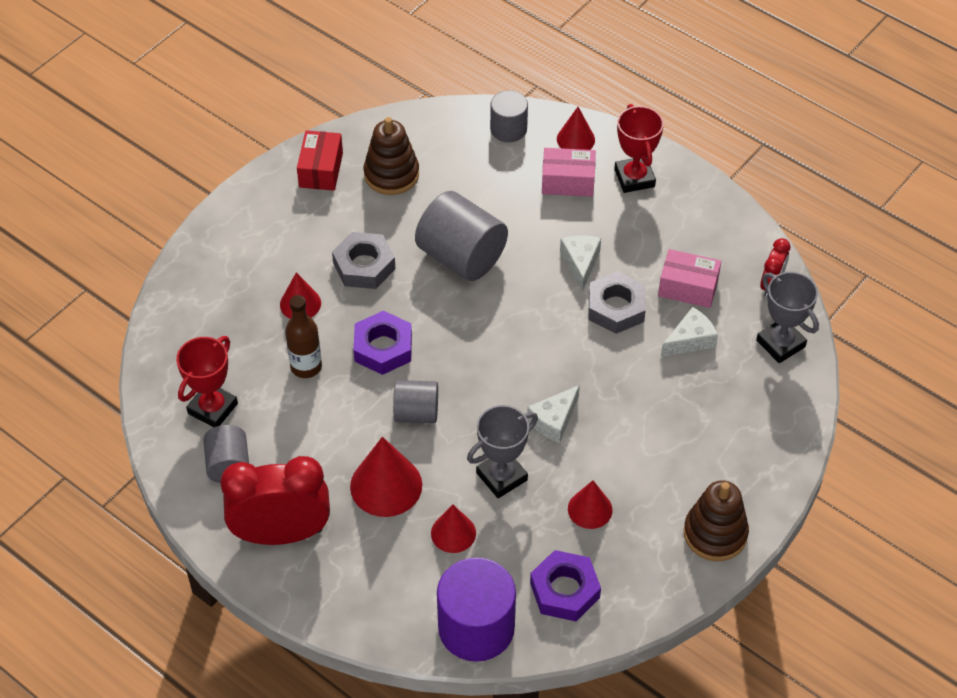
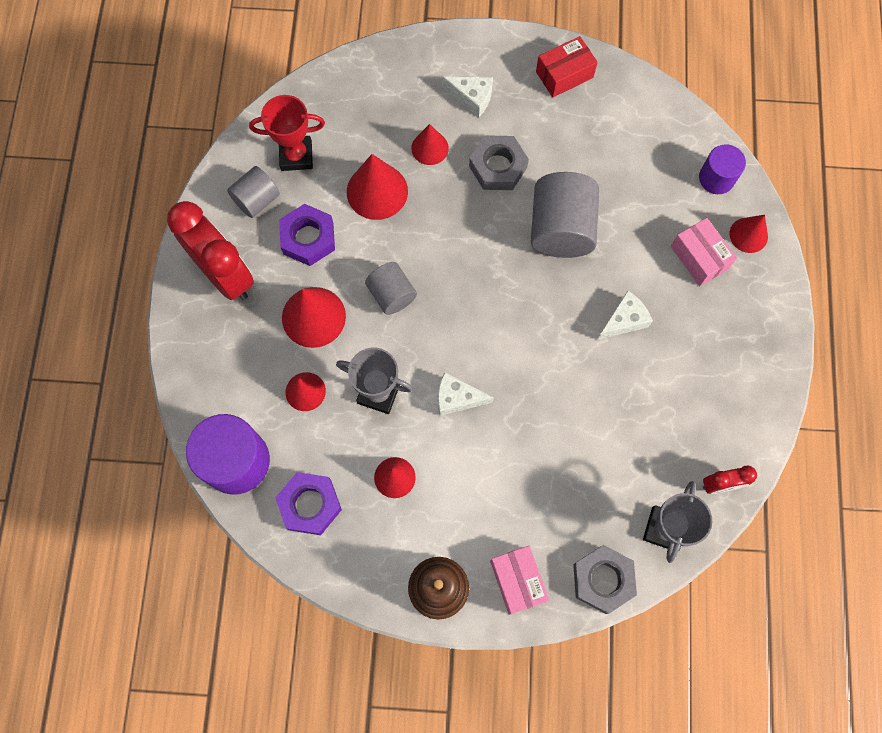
camera: 55 degrees right, 20 degrees up
(306, 367) = (377, 191): brown bottle -> red cone
(383, 348) = (433, 232): purple nut -> purple nut (308, 238)
(391, 174) = (600, 125): brown stacking toy -> none
(508, 129) = (716, 178): grey cylinder -> purple cylinder
(616, 308) = (600, 376): grey nut -> grey nut (603, 580)
(634, 178) = (745, 306): red trophy -> none
(688, 288) = (664, 419): pink box -> pink box (517, 581)
(690, 340) = (612, 453): white cheese -> white cheese (472, 97)

